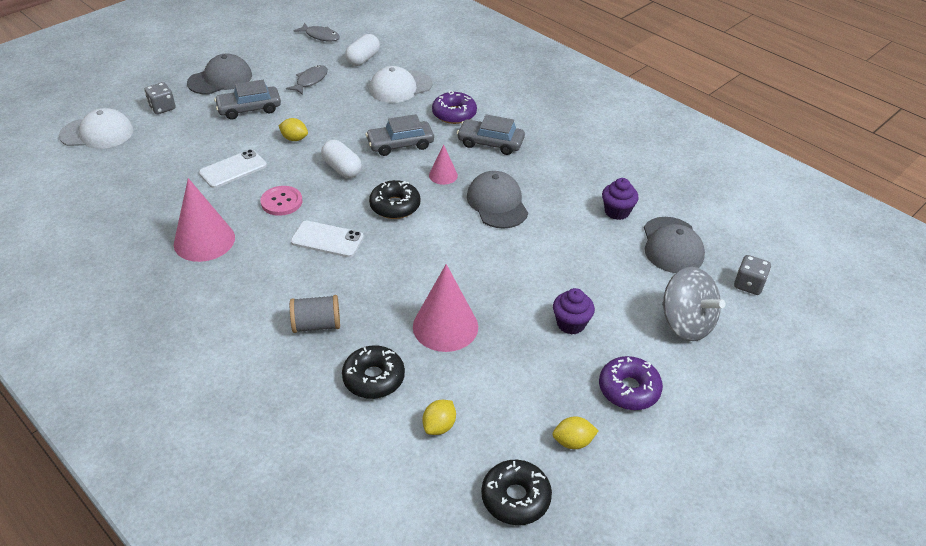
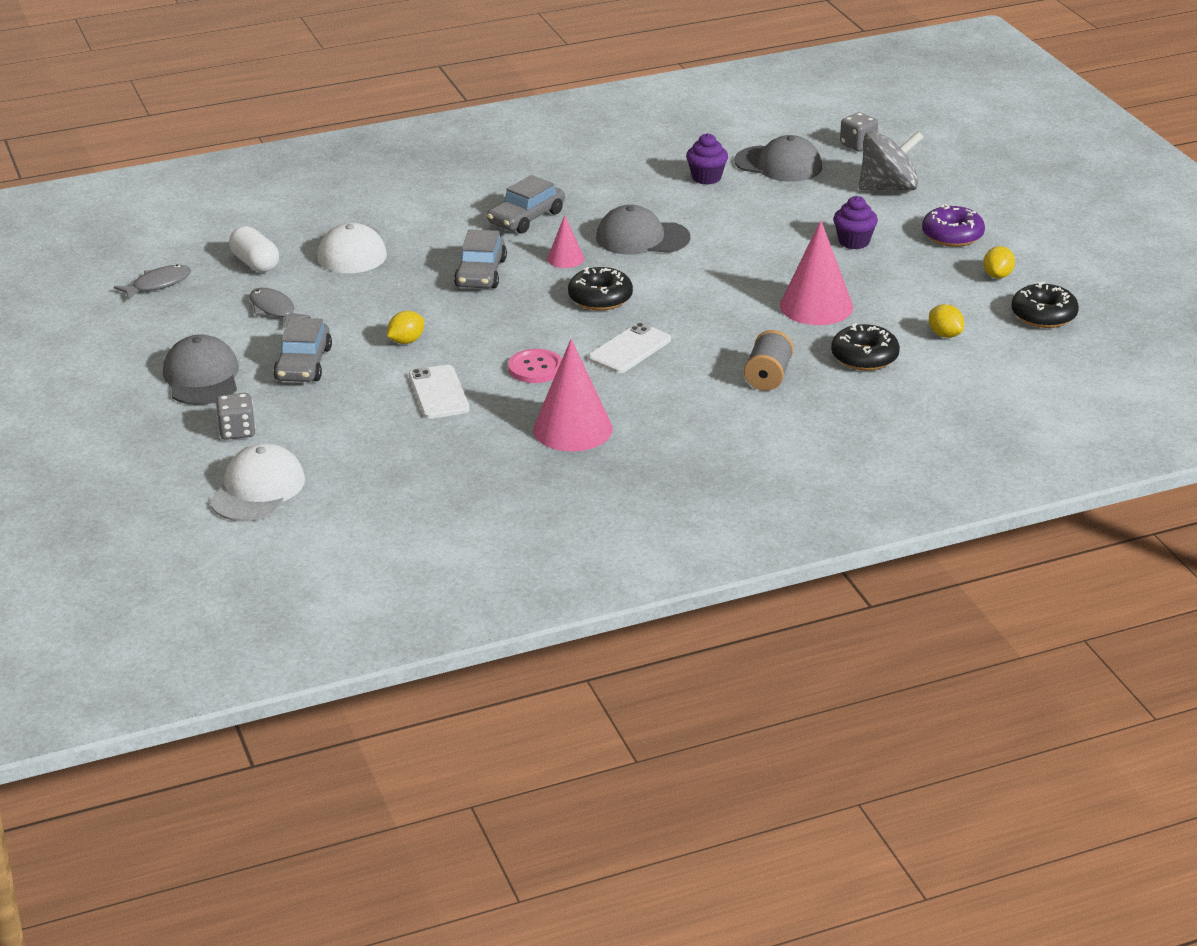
camera: 65 degrees left, 10 degrees down
(342, 168) = (499, 319): white capsule -> none
(454, 114) = (446, 227): purple donut -> none

